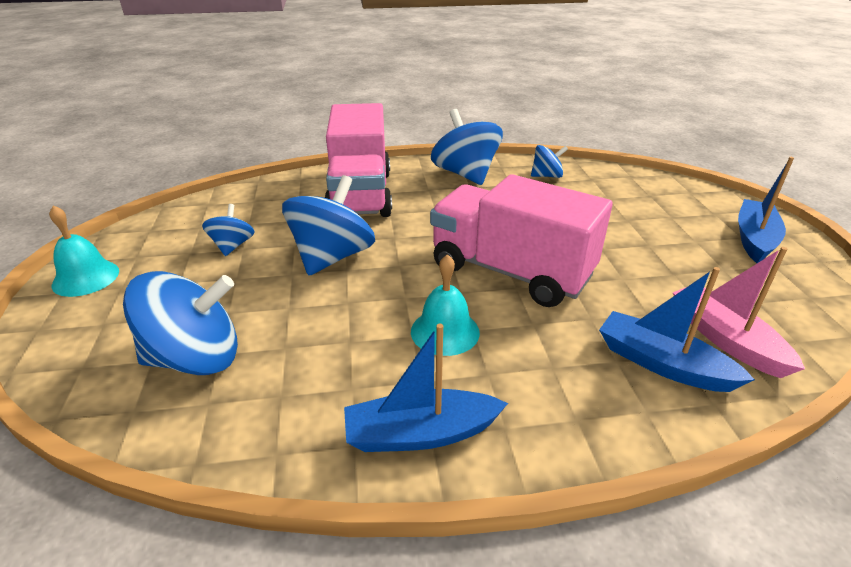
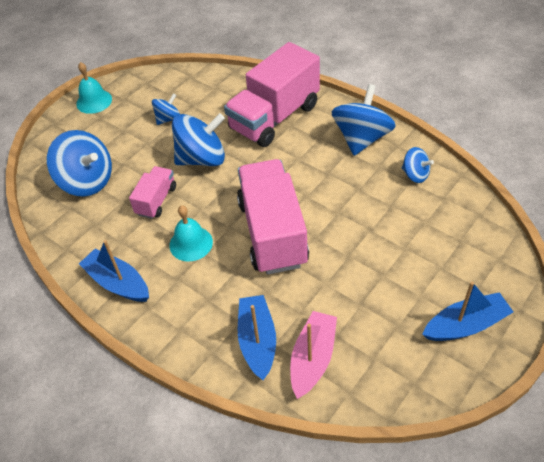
camera: 50 degrees right, 15 degrees up
(335, 320) = (156, 200): none -> pink truck

